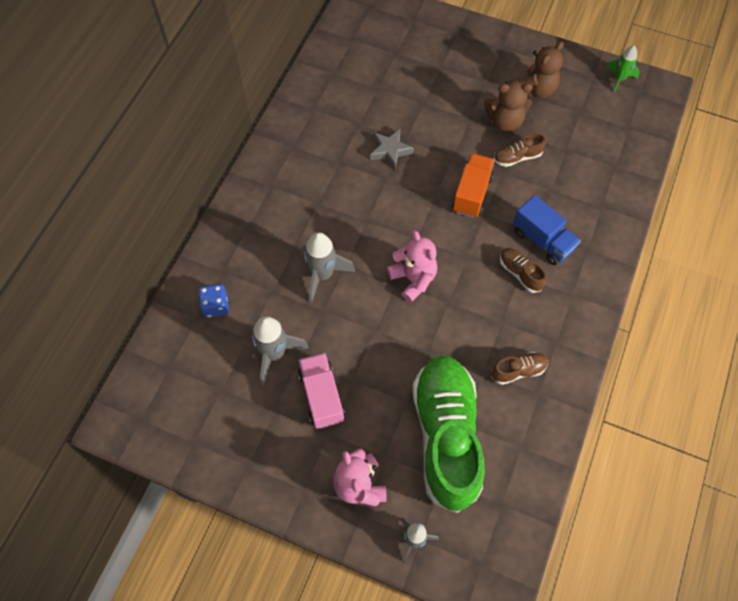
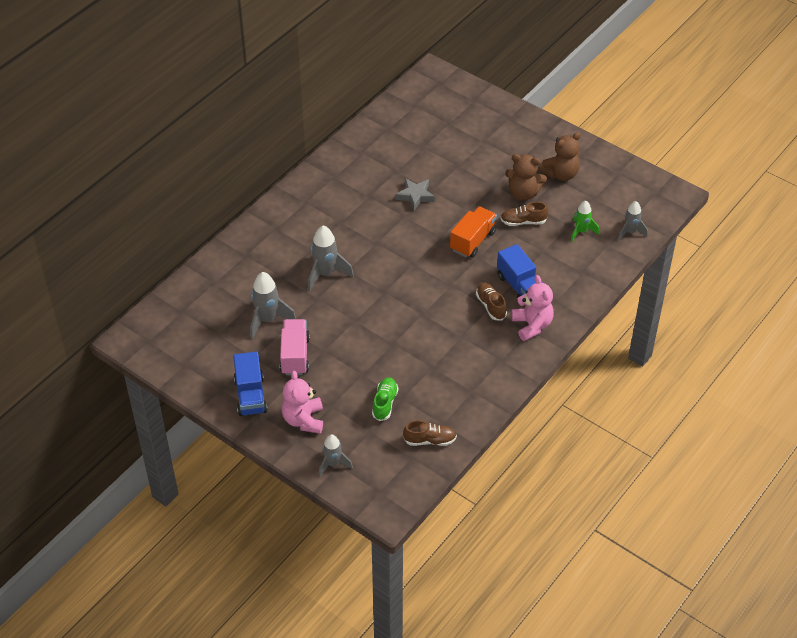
camera: 15 degrees right, 15 degrees down
(216, 306) = (232, 278): blue dice -> none
(286, 466) = (250, 395): none -> blue truck
(413, 279) = (399, 292): pink teddy bear -> pink teddy bear (532, 325)
(446, 436) = (385, 403): green shoe -> green shoe, size x0.40
(518, 371) = (461, 372): brown shoe -> brown shoe (430, 440)
(619, 79) = (640, 180): green rocket -> green rocket (581, 231)
(633, 144) = (630, 232): none -> grey rocket

